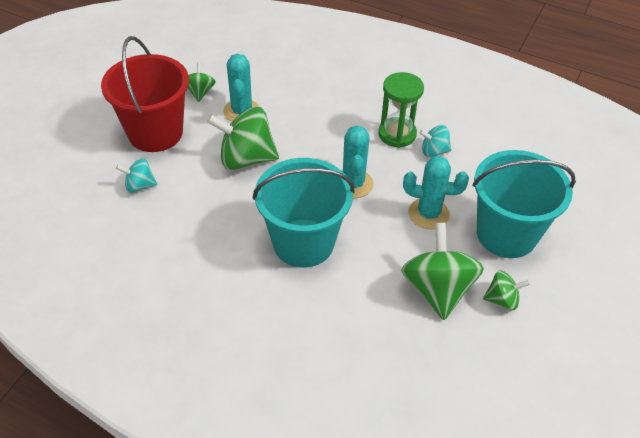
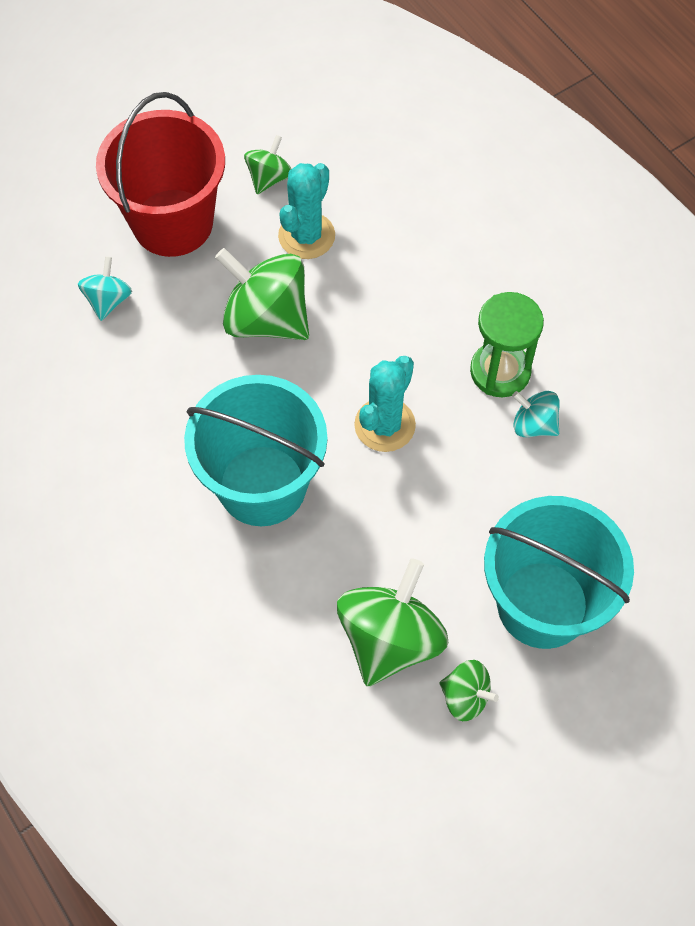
camera: 30 degrees right, 15 degrees up
(139, 186) = (108, 300): turquoise spinning top -> turquoise spinning top turned 75 degrees clockwise
(428, 214) = (456, 521): turquoise cactus -> none

